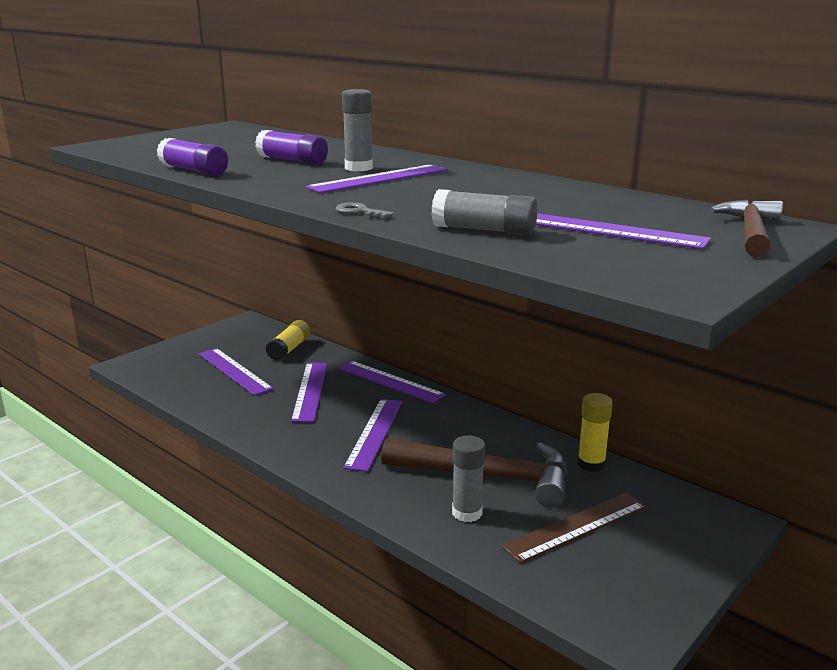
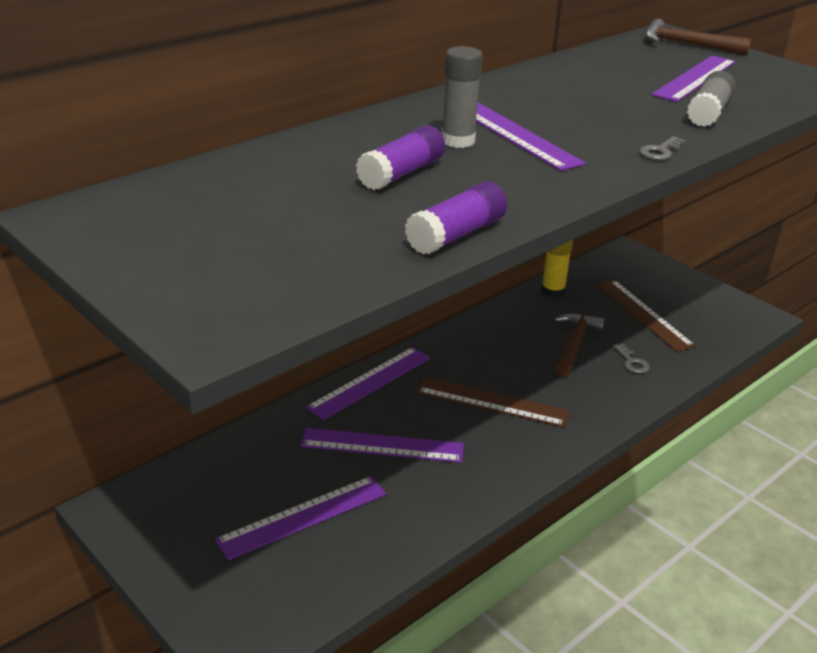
camera: 85 degrees left, 10 degrees up
(289, 349) = (245, 462): yellow glue stick -> none
(374, 433) = (492, 402): purple ruler -> brown ruler
(467, 513) = (632, 362): grey glue stick -> grey key
(486, 476) = (574, 344): brown hammer -> brown hammer, size x0.60

